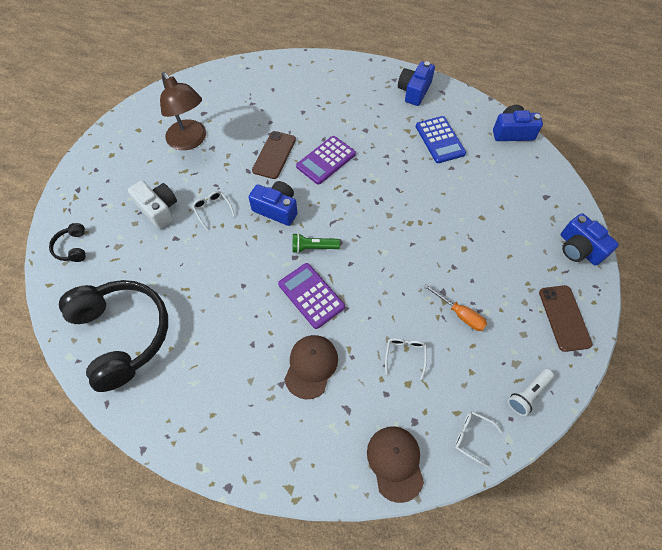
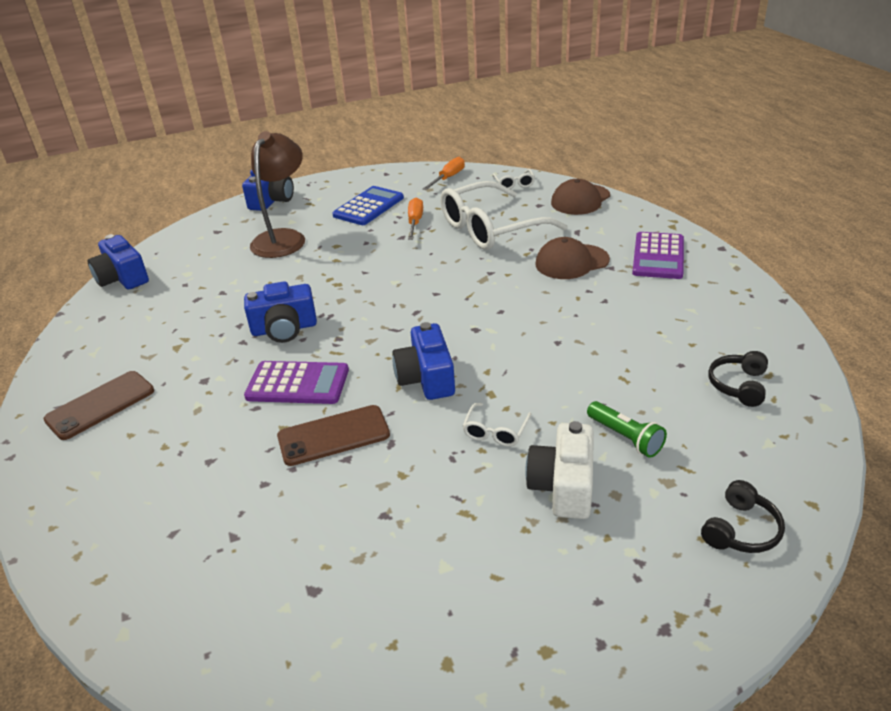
camera: 125 degrees left, 25 degrees down
(123, 334) = (738, 385): black headphones -> black headphones, size x0.41
(190, 141) = (398, 554): brown lamp -> brown lamp (283, 238)
(311, 295) = (505, 296): purple calculator -> purple calculator (658, 256)
(313, 247) = (447, 324): green flashlight -> green flashlight (625, 437)
(405, 355) = (491, 228): white glasses -> white glasses, size x2.44
(414, 91) = (80, 376): blue camera -> blue camera (284, 329)
(440, 140) = (177, 317): blue calculator -> blue calculator (368, 207)
(528, 394) = (448, 178): white flashlight -> orange screwdriver
(564, 318) = (358, 186): brown phone -> brown phone (100, 405)

